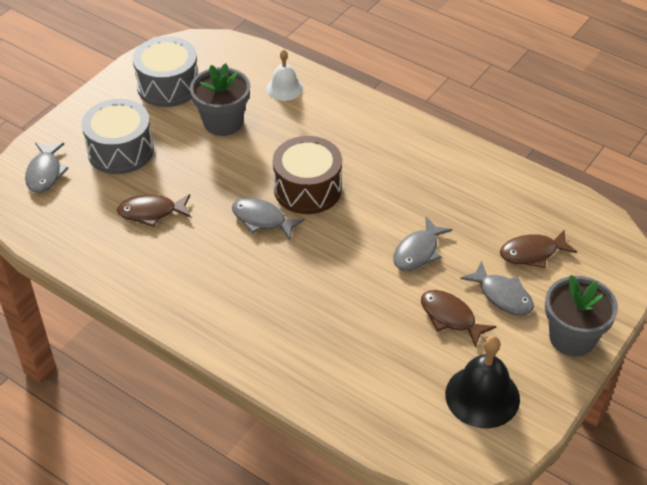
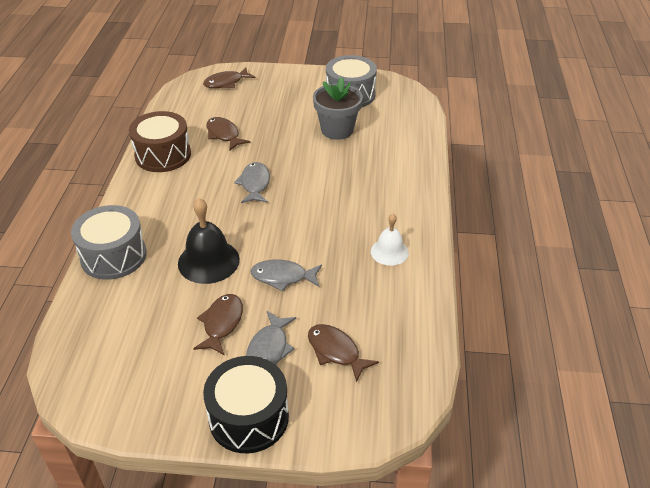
camera: 60 degrees right, 5 degrees down
(45, 173) = (226, 83): grey fish -> brown fish
(120, 150) = (270, 101): grey drum -> grey drum (113, 256)
(284, 88) = (400, 143): white bell -> white bell (389, 252)
(307, 189) = (304, 193): brown drum -> brown drum (163, 155)
(482, 396) = (144, 376): black bell -> black bell (208, 261)
(572, 337) = (249, 417): grey flower pot -> black drum

